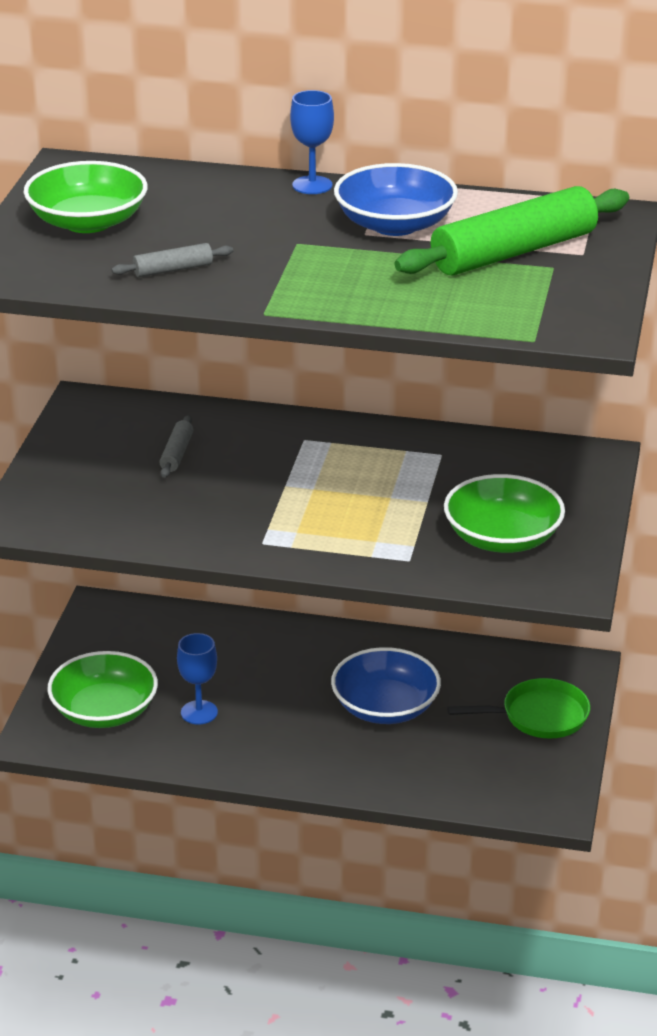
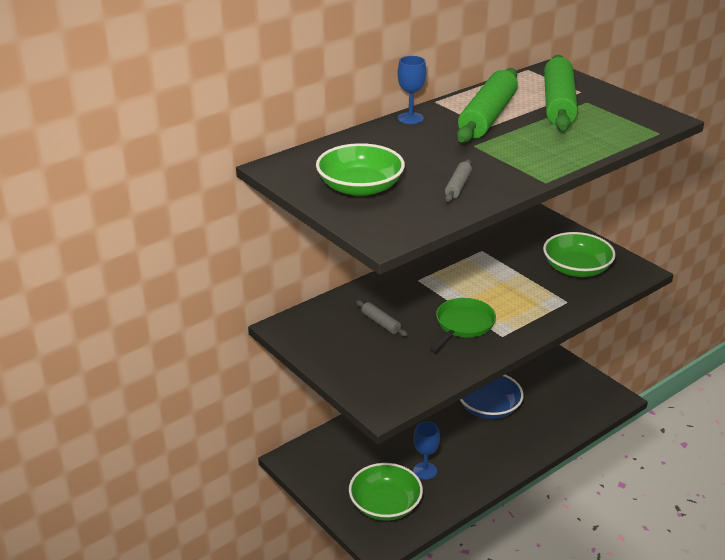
camera: 50 degrees left, 0 degrees up
(395, 224) = (488, 117): blue bowl -> green rolling pin
(539, 716) = (544, 367): green pan -> green pan (463, 325)

